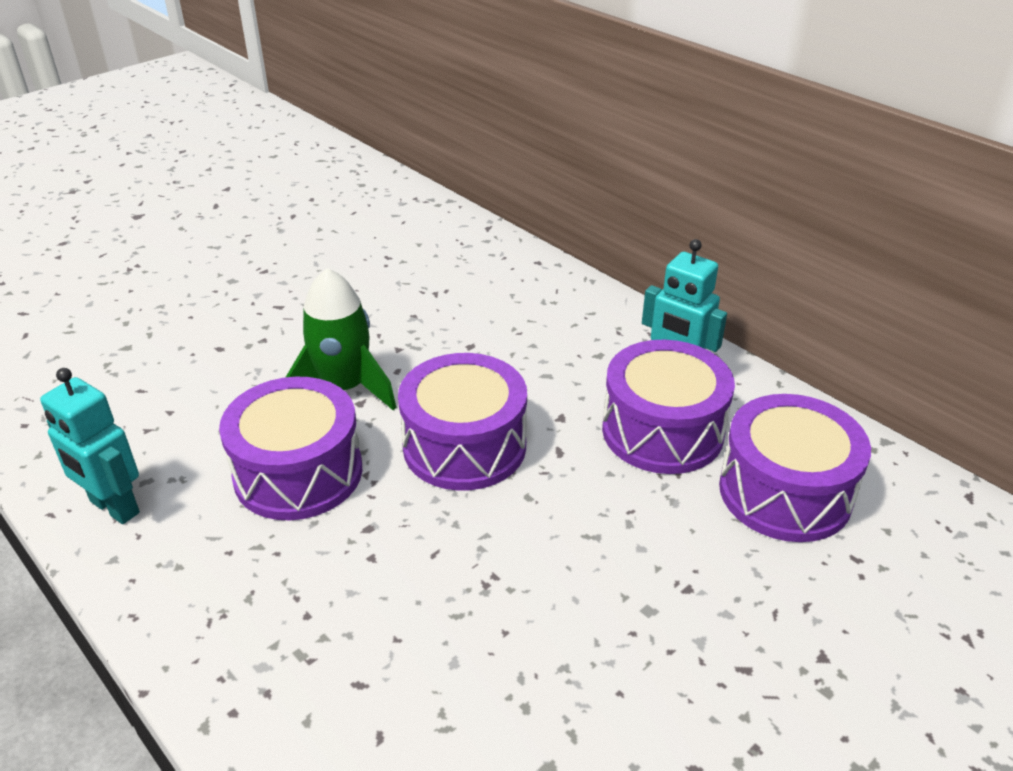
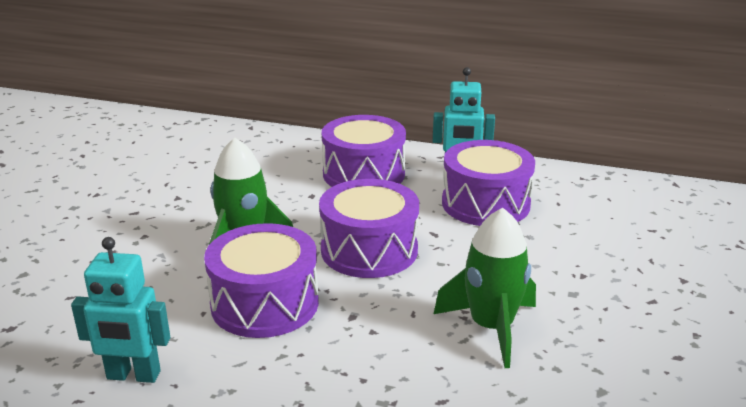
camera: 30 degrees left, 10 degrees down
(503, 613) = (491, 327): none -> green rocket
(785, 492) = (585, 212): purple drum -> purple drum (364, 174)

